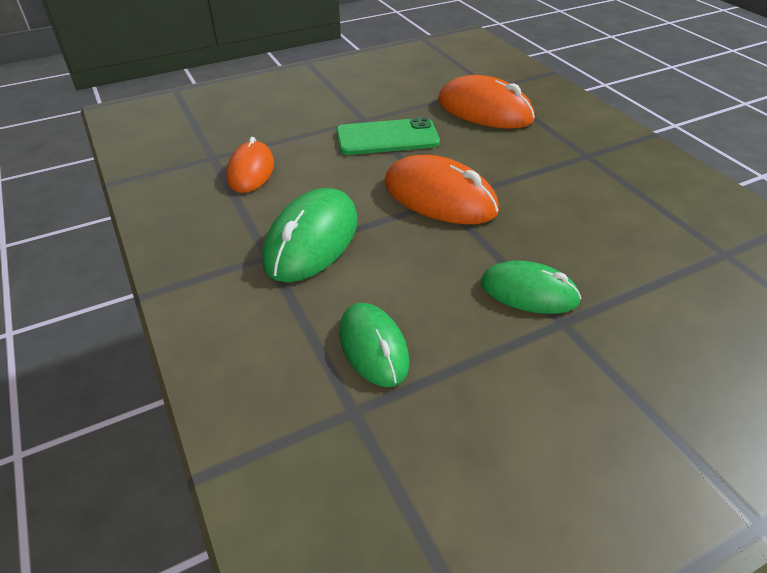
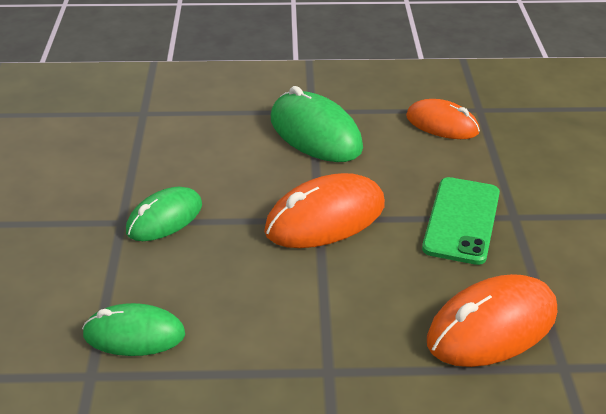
camera: 115 degrees right, 5 degrees down
(373, 347) = (182, 132): green mouse -> green mouse (134, 335)

